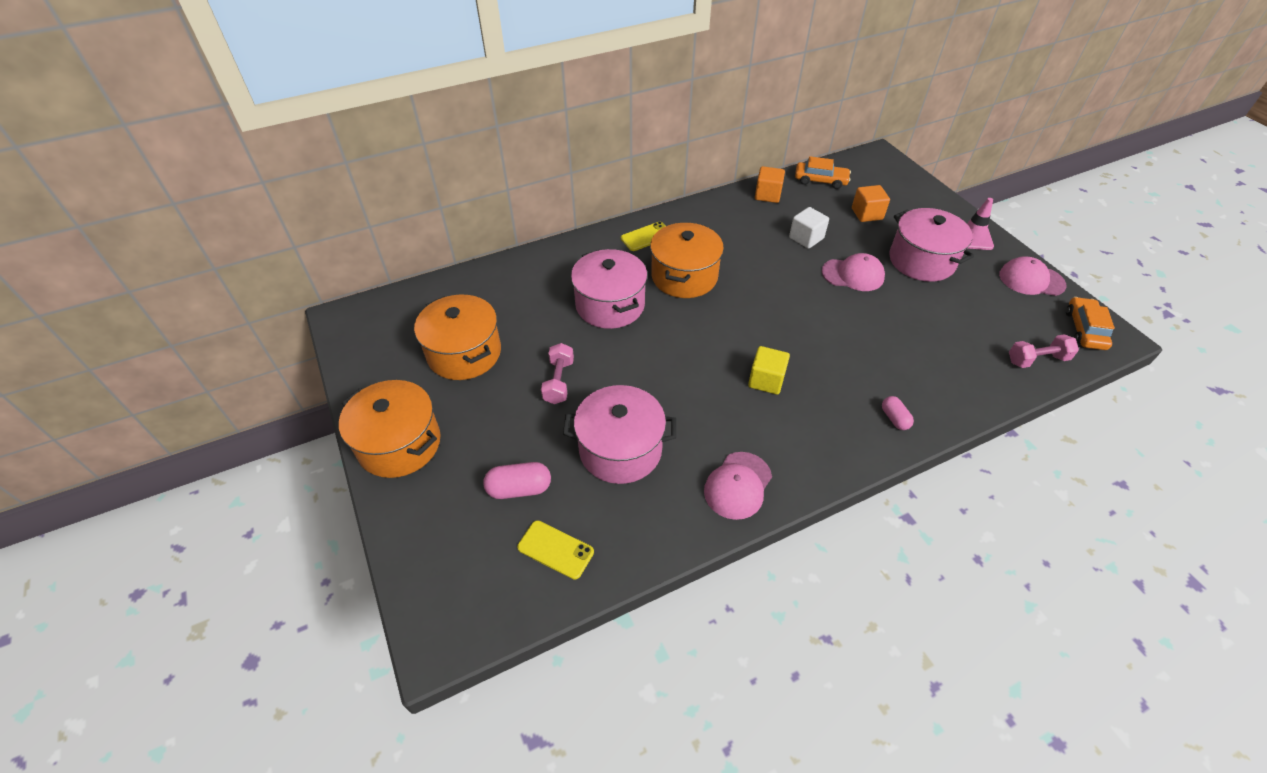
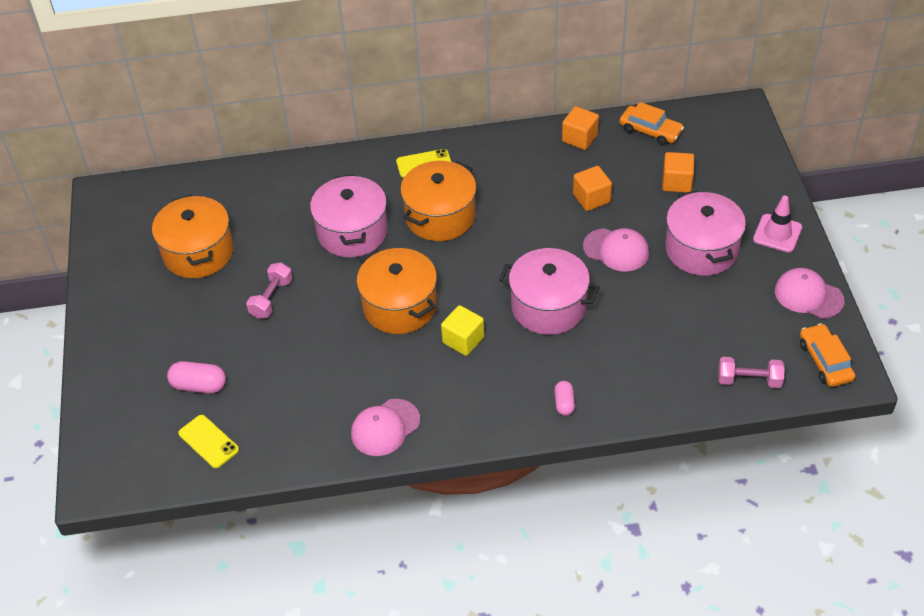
camera: 20 degrees right, 0 degrees up
(399, 444) = (115, 324): orange pot -> orange pot (400, 306)
(620, 449) = (298, 373): pink pot -> pink pot (548, 307)
(806, 238) = (591, 198): white cube -> orange cube
(1084, 329) = (825, 361): orange car -> orange car turned 45 degrees counterclockwise

